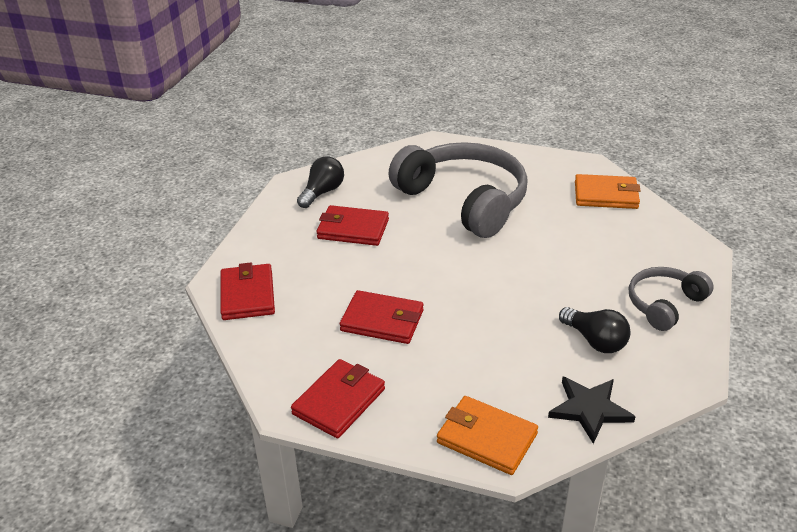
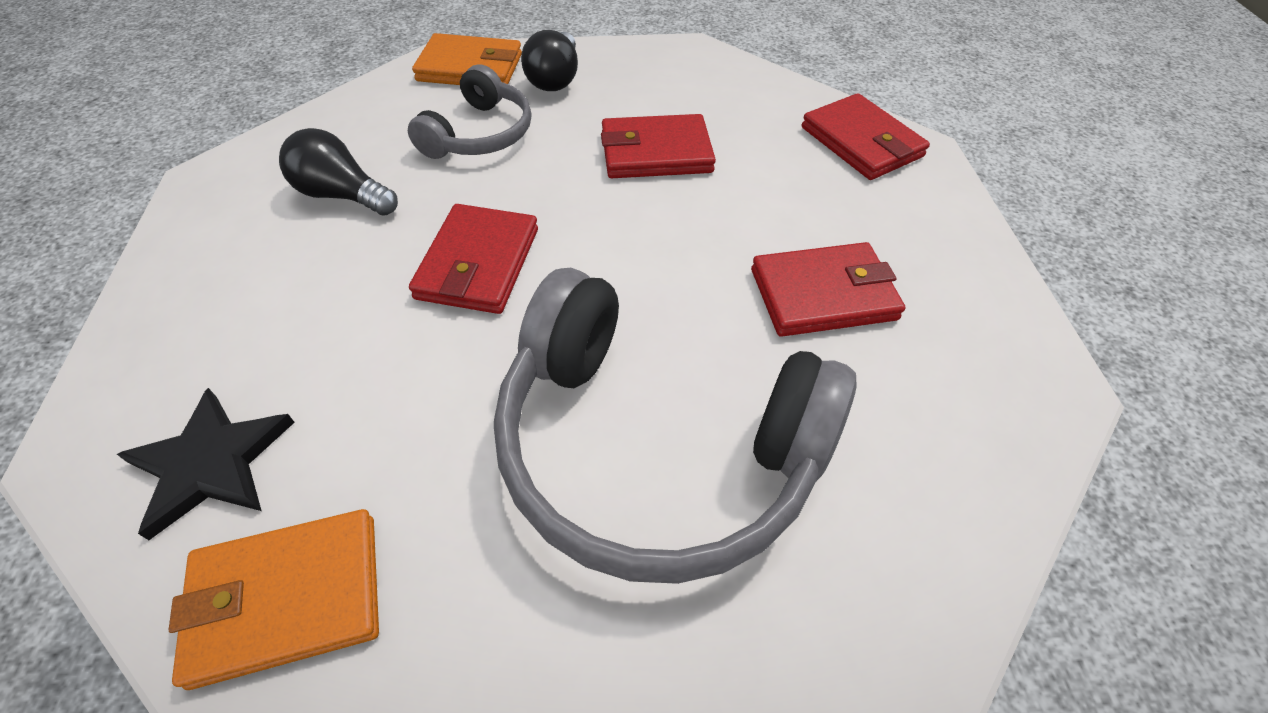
camera: 155 degrees right, 15 degrees up
(322, 192) = (967, 373): black light bulb -> black light bulb (555, 79)
(339, 401) = (644, 64): red wallet -> red wallet (478, 264)
(589, 409) = (354, 114): black star -> black star (210, 463)
(664, 304) = (212, 284): grey headphones -> grey headphones (479, 134)

